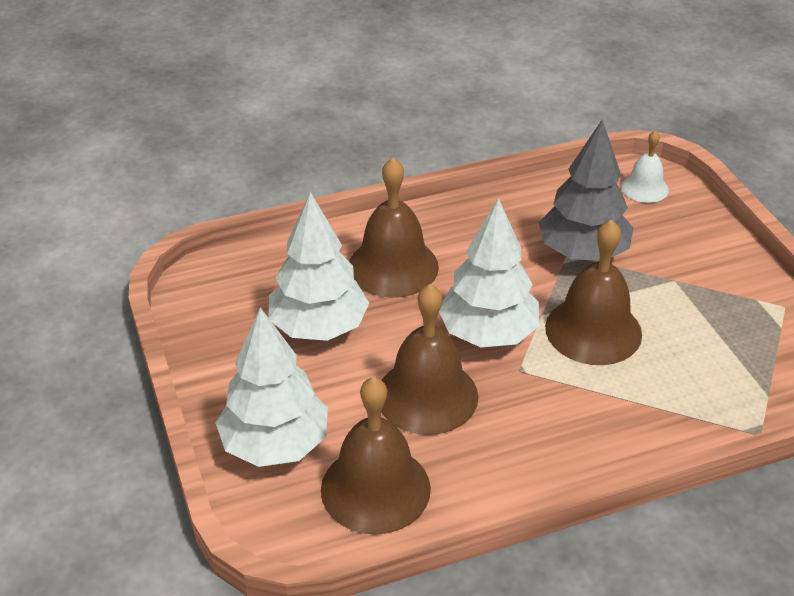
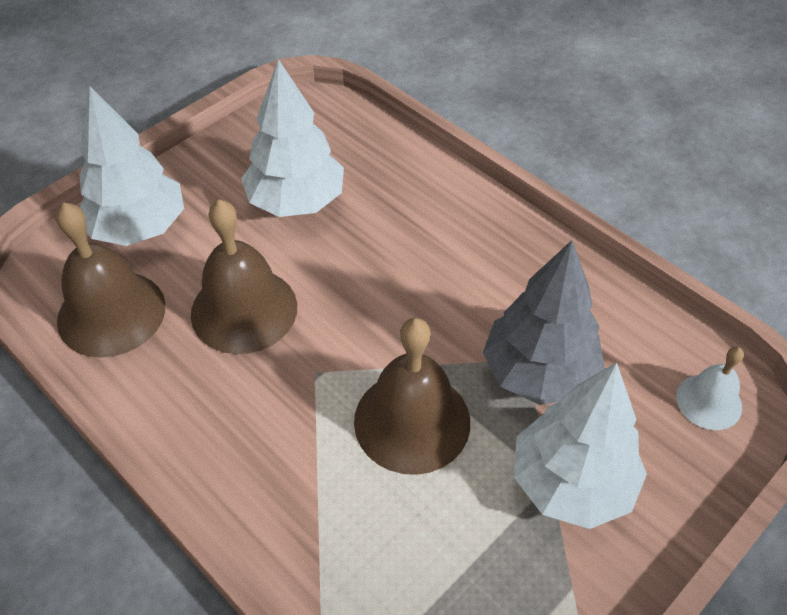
camera: 65 degrees right, 10 degrees up
(393, 266) = (412, 222): brown bell -> none
(487, 334) = (355, 329): white tree -> white tree (571, 483)

